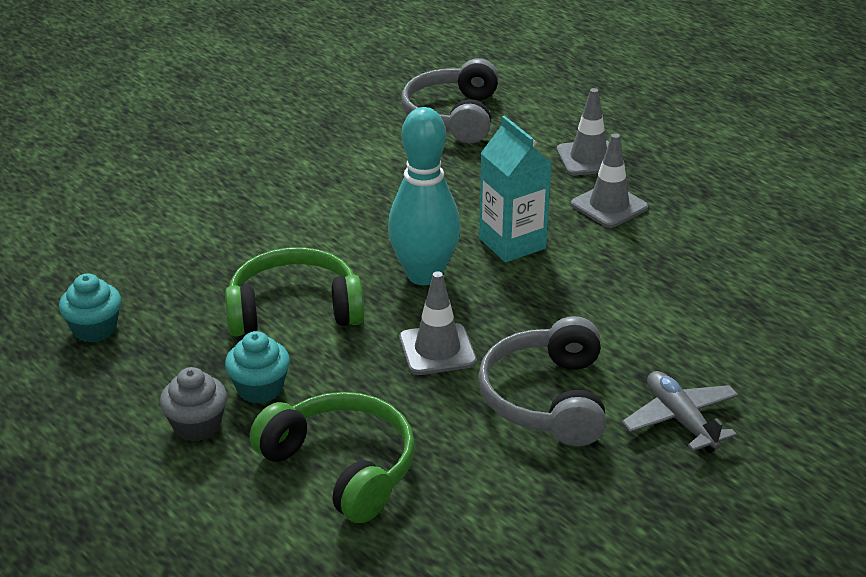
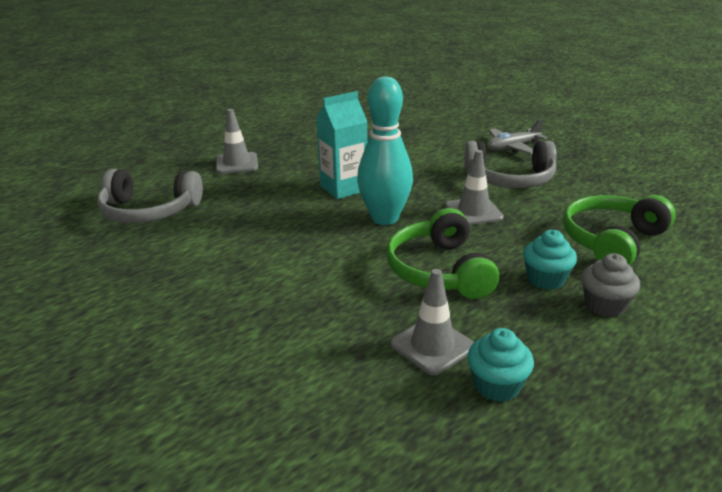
camera: 90 degrees left, 5 degrees down
(609, 206) = (300, 159): grey traffic cone -> grey traffic cone (432, 346)

